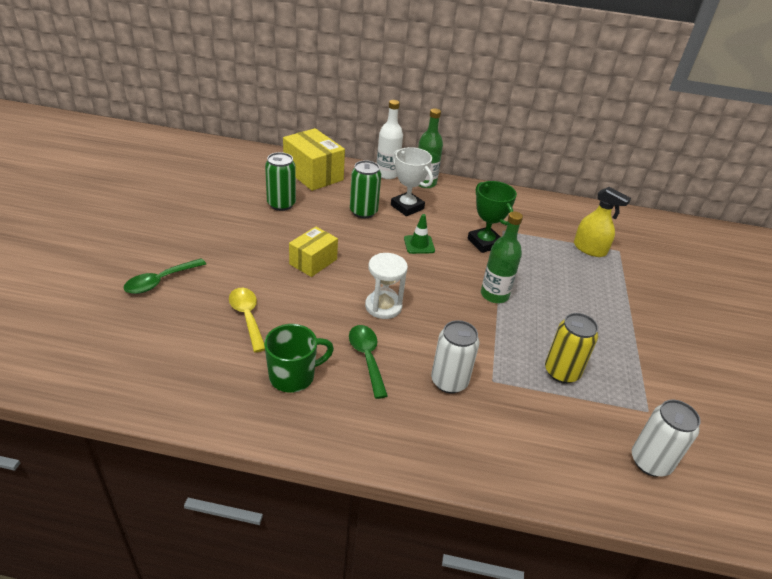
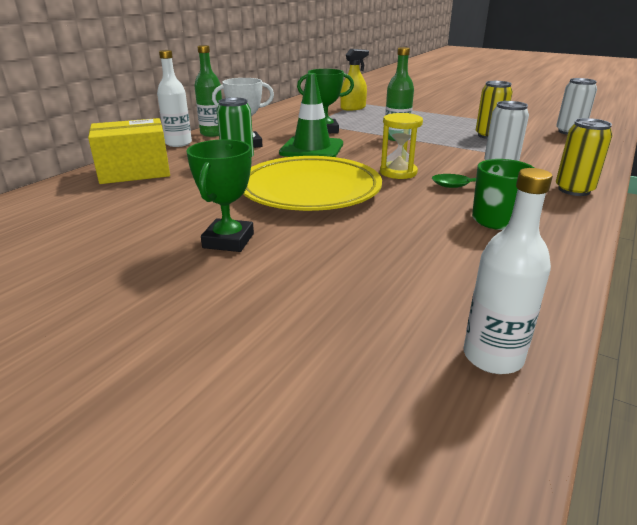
camera: 65 degrees left, 10 degrees down
(85, 373) = (492, 357): none -> white bottle
(160, 281) = (294, 283): green spoon -> none
(211, 243) = (228, 241): none -> green trophy
(247, 317) = (395, 232): yellow spoon -> none
(281, 204) = (181, 193): green can -> none
(313, 262) = (310, 191): yellow box -> yellow plate
(383, 306) = (398, 172): white hourglass -> yellow hourglass
(397, 442) = (574, 190): none -> yellow can
(419, 244) = (312, 149): green traffic cone -> green traffic cone, size x1.98

